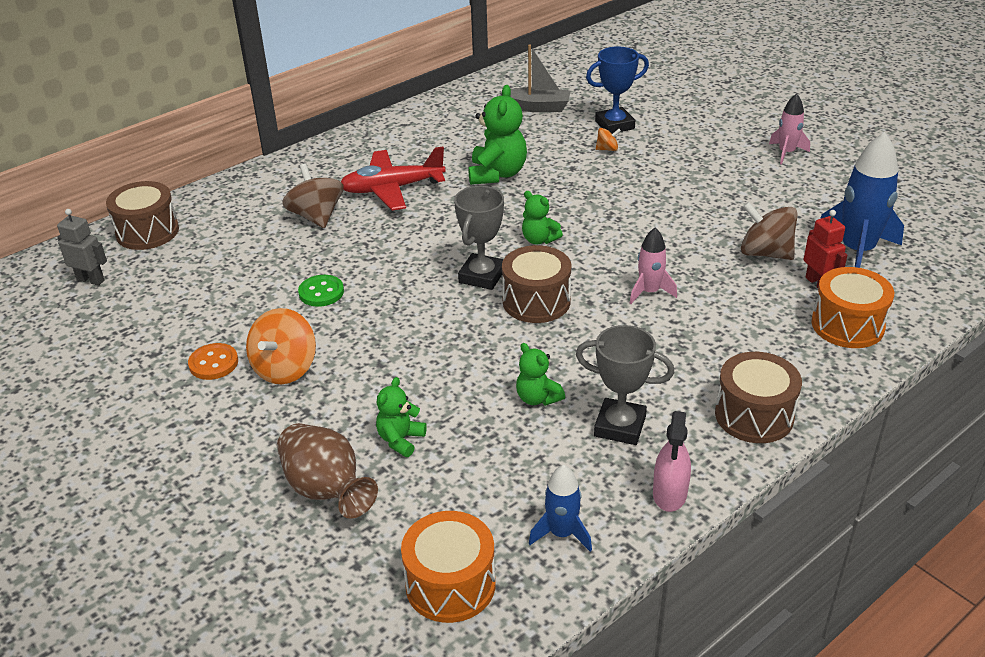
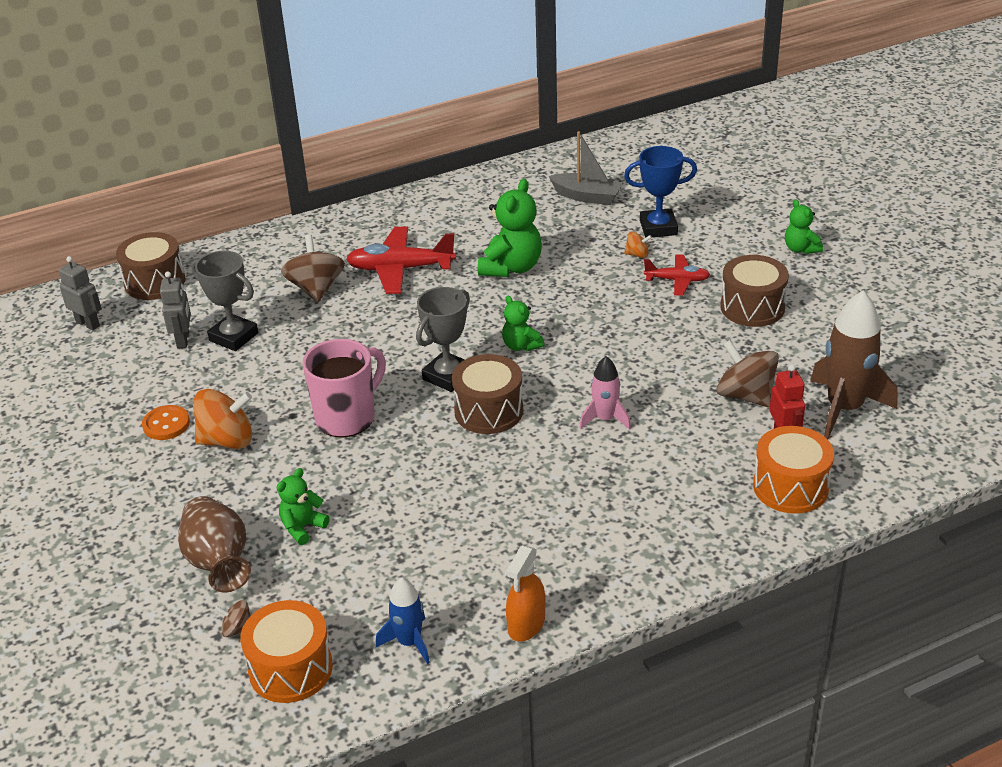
camera: 15 degrees right, 0 degrees up
(199, 281) = (183, 340): none -> grey robot
(285, 368) = (227, 440): orange spinning top -> orange spinning top turned 135 degrees counterclockwise
(321, 292) = (289, 369): green button -> none
(375, 554) = (237, 629): none -> brown spinning top
(400, 328) = (347, 417): none -> pink mug
(537, 398) = (445, 509): green teddy bear -> green teddy bear (800, 249)
(620, 426) = (510, 551): grey trophy -> grey trophy (233, 337)
(654, 166) = (677, 280): none -> red plane
(669, 494) = (526, 624): pink spray bottle -> orange spray bottle
(754, 415) = (646, 563): brown drum -> brown drum (752, 307)
(786, 153) = (827, 285): pink rocket -> none
(857, 251) = (844, 408): blue rocket -> brown rocket

